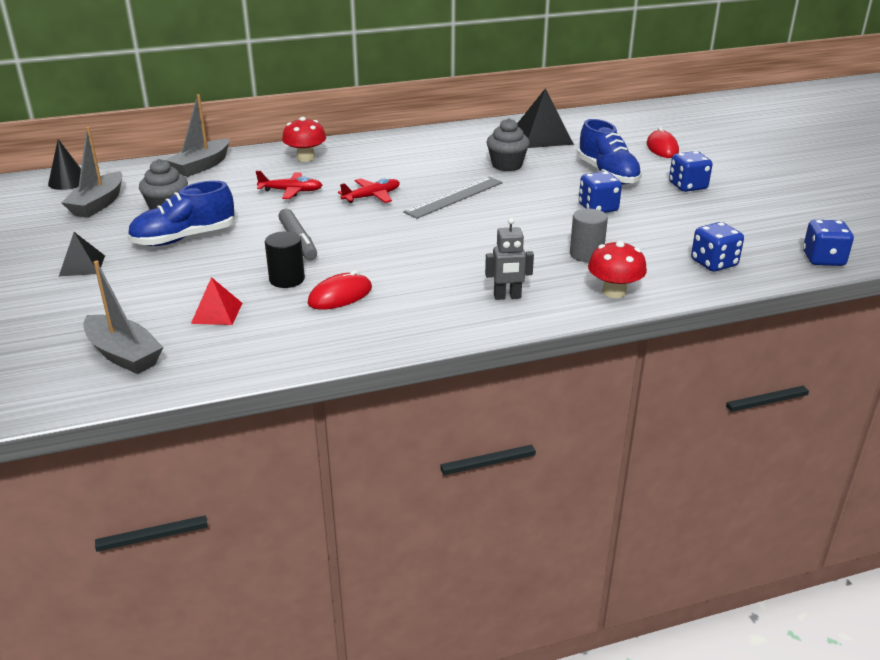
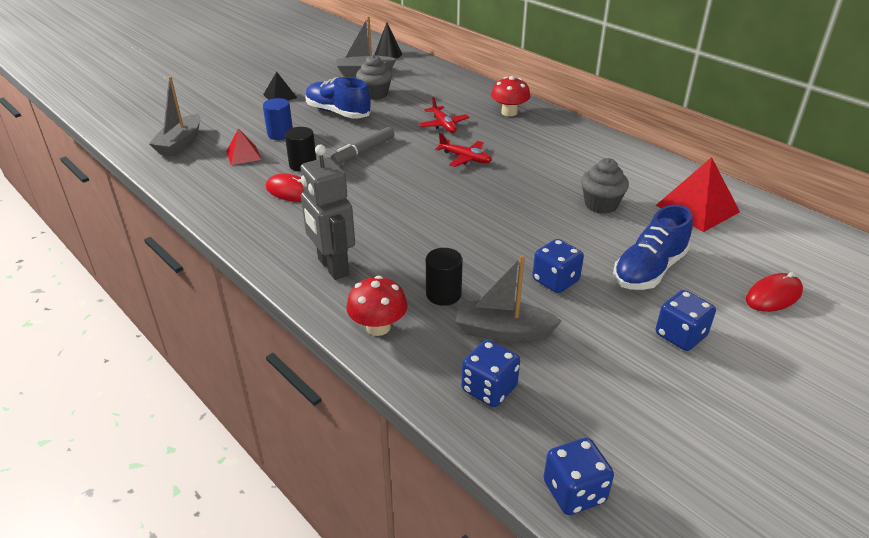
camera: 65 degrees right, 5 degrees up
(192, 281) = (280, 134): none -> blue cylinder
(202, 166) = (453, 82): grey boat -> grey boat (503, 331)
(454, 197) = (501, 195): grey ruler -> none
(507, 297) = (332, 267): grey robot -> grey robot, size x1.68
(542, 137) = (697, 208): black pyramid -> red pyramid
(586, 254) = (443, 294): grey cylinder -> black cylinder

